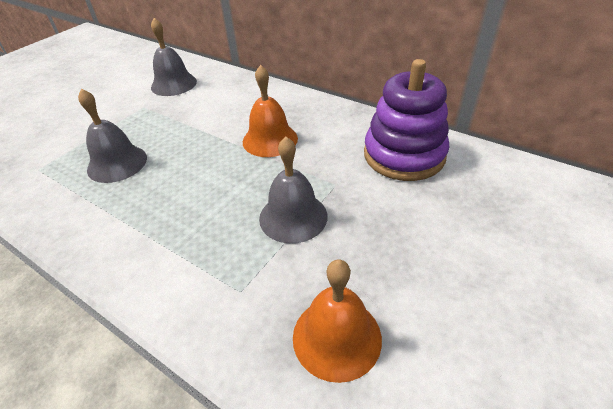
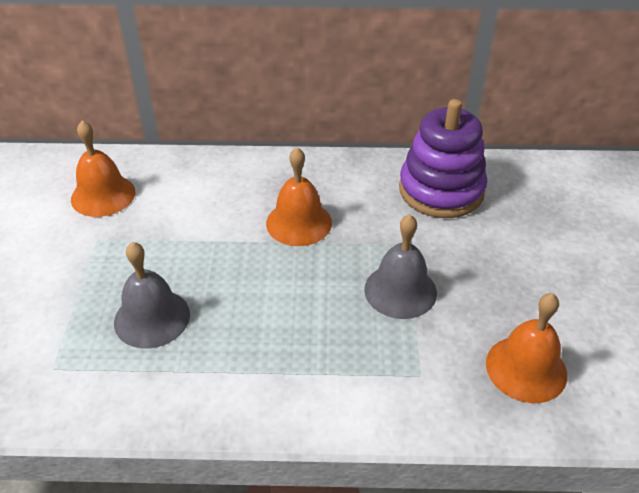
camera: 35 degrees left, 0 degrees up
(173, 84) = (103, 195): grey bell -> orange bell

